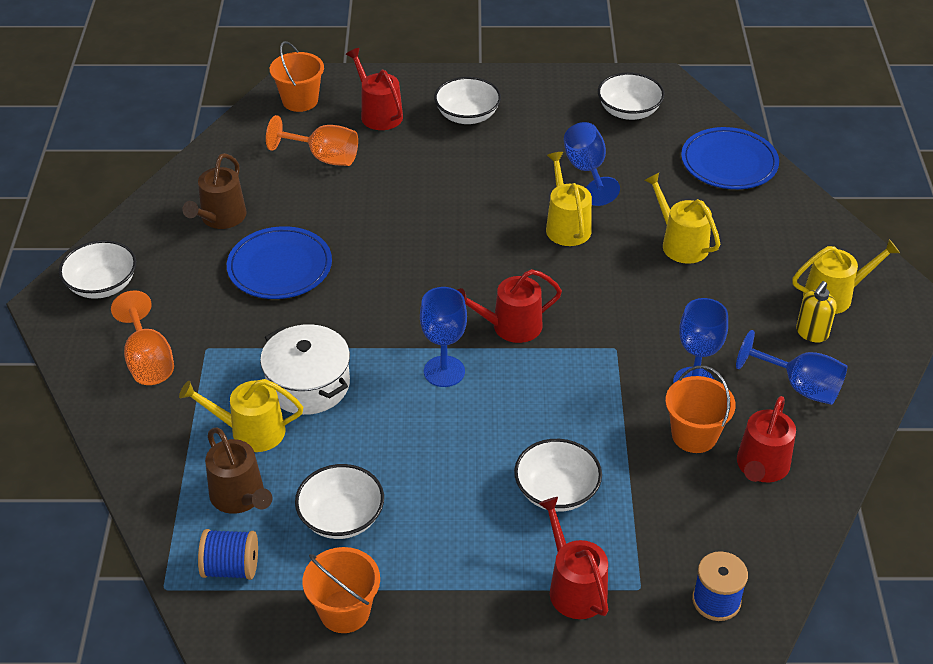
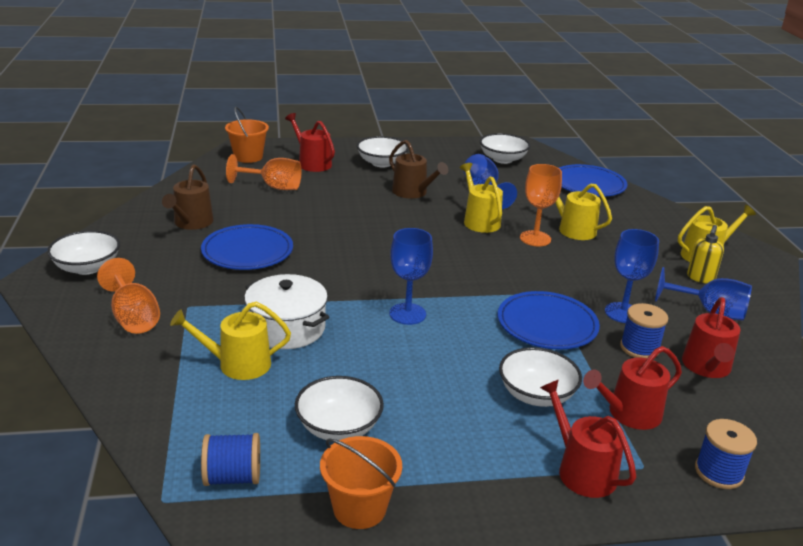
camera: 10 degrees left, 15 degrees down
(240, 497) = (234, 416): brown watering can -> brown watering can (412, 192)
(511, 326) = (456, 282): red watering can -> red watering can (629, 414)
(599, 395) = (547, 324): none -> blue plate
(627, 259) = (535, 238): none -> orange goblet
(694, 435) = (639, 348): orange bucket -> blue spool

